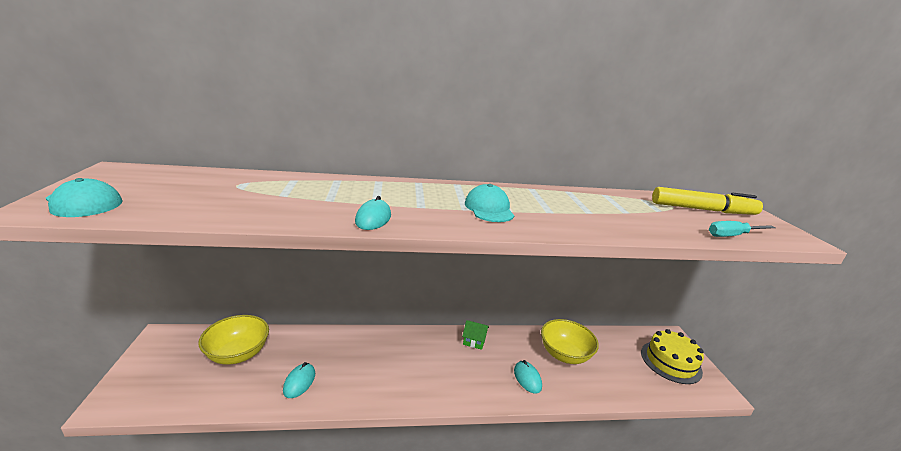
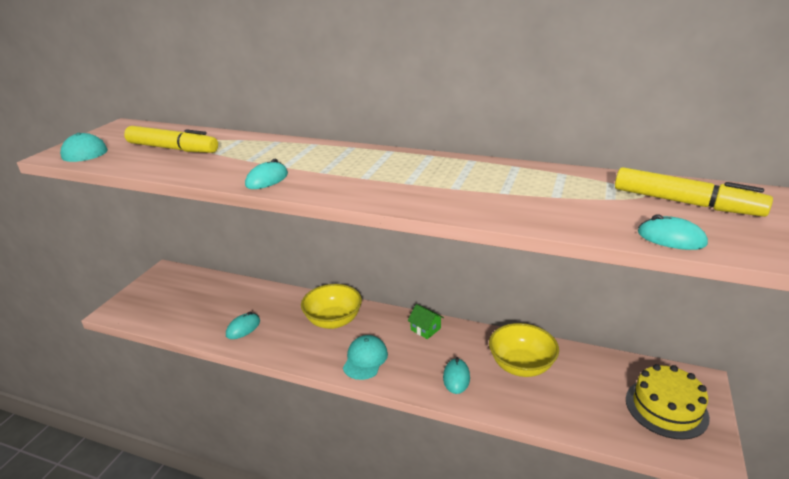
camera: 30 degrees right, 5 degrees up
(218, 193) = (172, 149): none -> yellow marker
(238, 354) = (210, 295): yellow bowl -> yellow bowl (333, 320)
(489, 208) = (389, 179): turquoise cap -> turquoise cap (365, 359)
(732, 235) = (671, 238): turquoise screwdriver -> turquoise mouse

